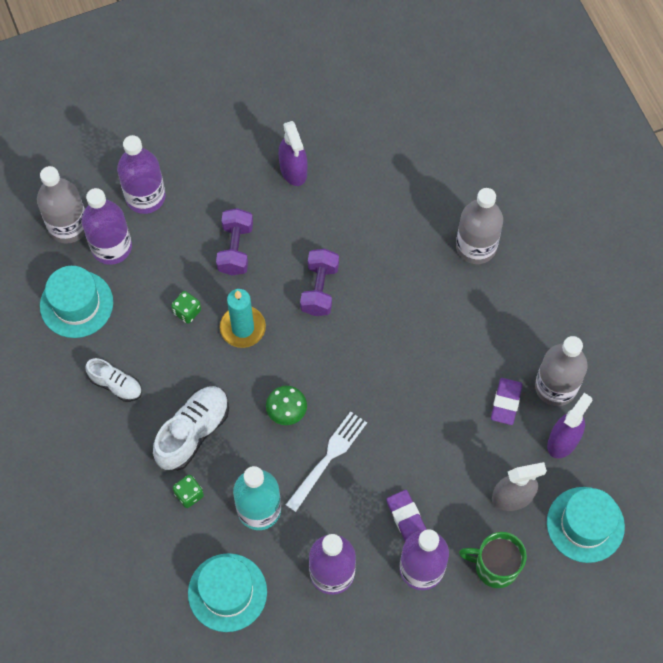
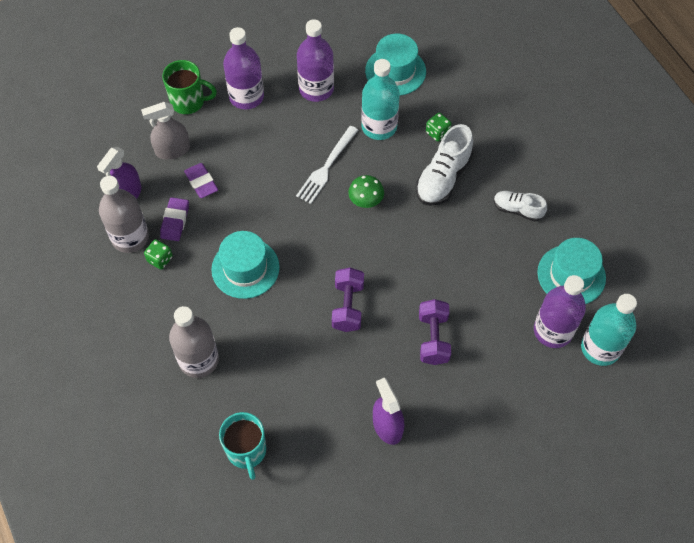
camera: 175 degrees right, 5 degrees down
(68, 226) = (600, 348): grey bottle -> turquoise bottle
(145, 197) = (532, 384): purple bottle -> none
(187, 311) = (468, 276): green dice -> green dice (160, 259)
(242, 328) = (414, 266): turquoise candle -> none
(407, 518) = (259, 129): purple eraser -> purple eraser (201, 182)
(429, 159) = (246, 451): none -> turquoise mug
(585, 524) = (114, 135): turquoise hat -> turquoise hat (245, 268)

